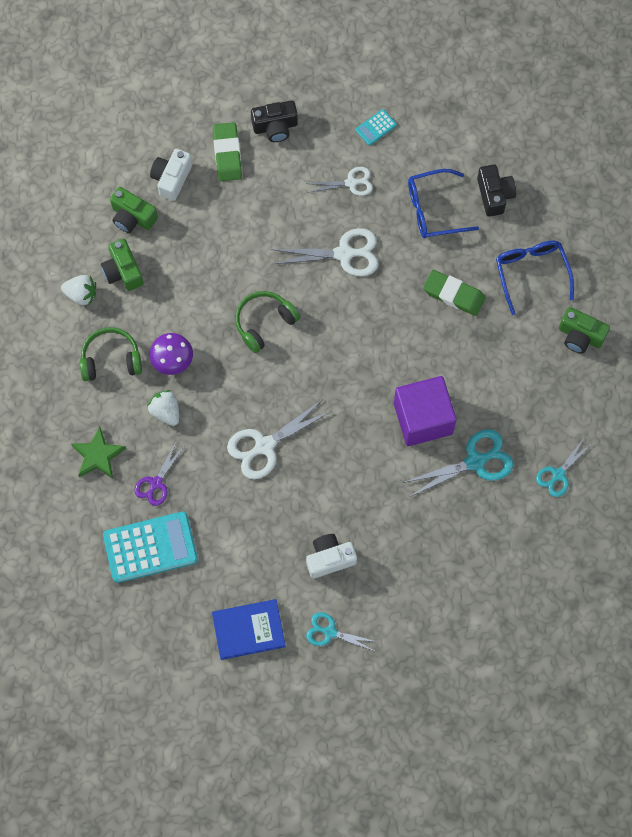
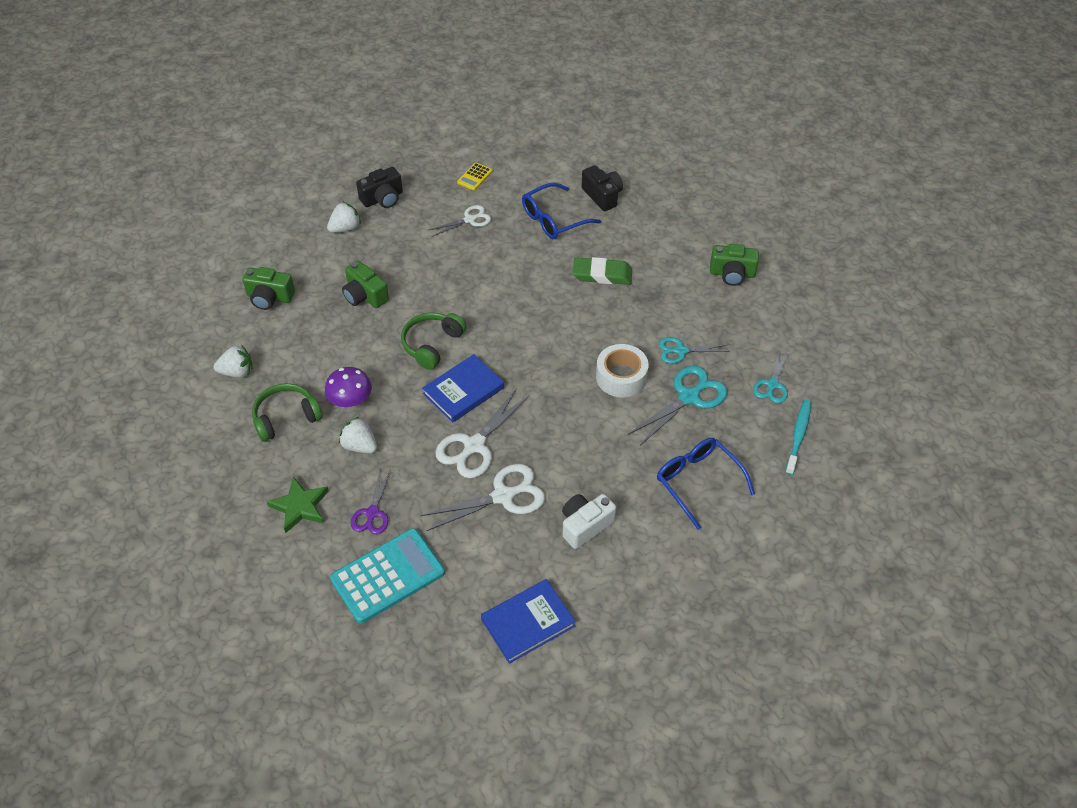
camera: 20 degrees left, 20 degrees down
(123, 271) = (274, 342): green camera -> green camera (365, 295)
(171, 178) = (298, 259): white camera -> none
(227, 154) = (345, 228): green eraser -> white strawberry
(275, 384) = (463, 391): none -> blue book
(329, 632) = (616, 596): turquoise scissors -> turquoise scissors (681, 351)
(344, 254) = (486, 272): white scissors -> white scissors (503, 496)
(376, 127) = (475, 177): turquoise calculator -> yellow calculator
(423, 418) = (621, 377): purple cube -> white tape
(531, 273) = (664, 241): blue glasses -> blue glasses (698, 482)
(555, 536) = (798, 436): none -> turquoise toothbrush

